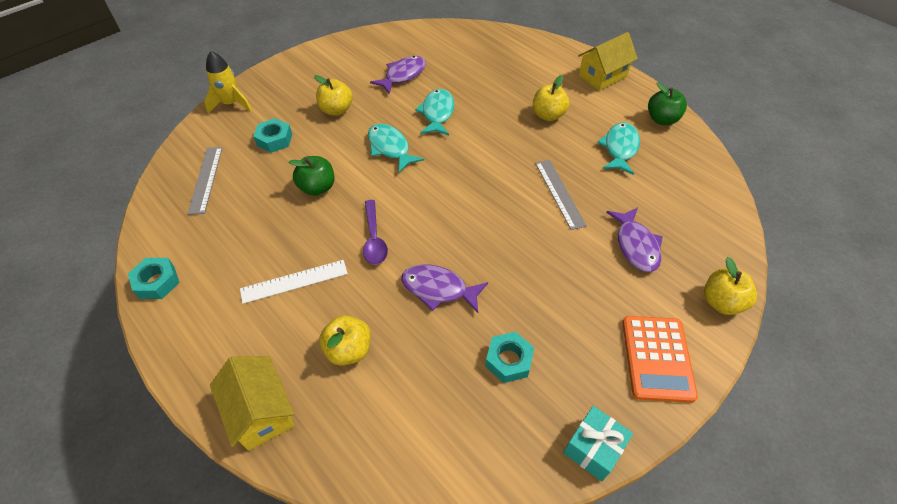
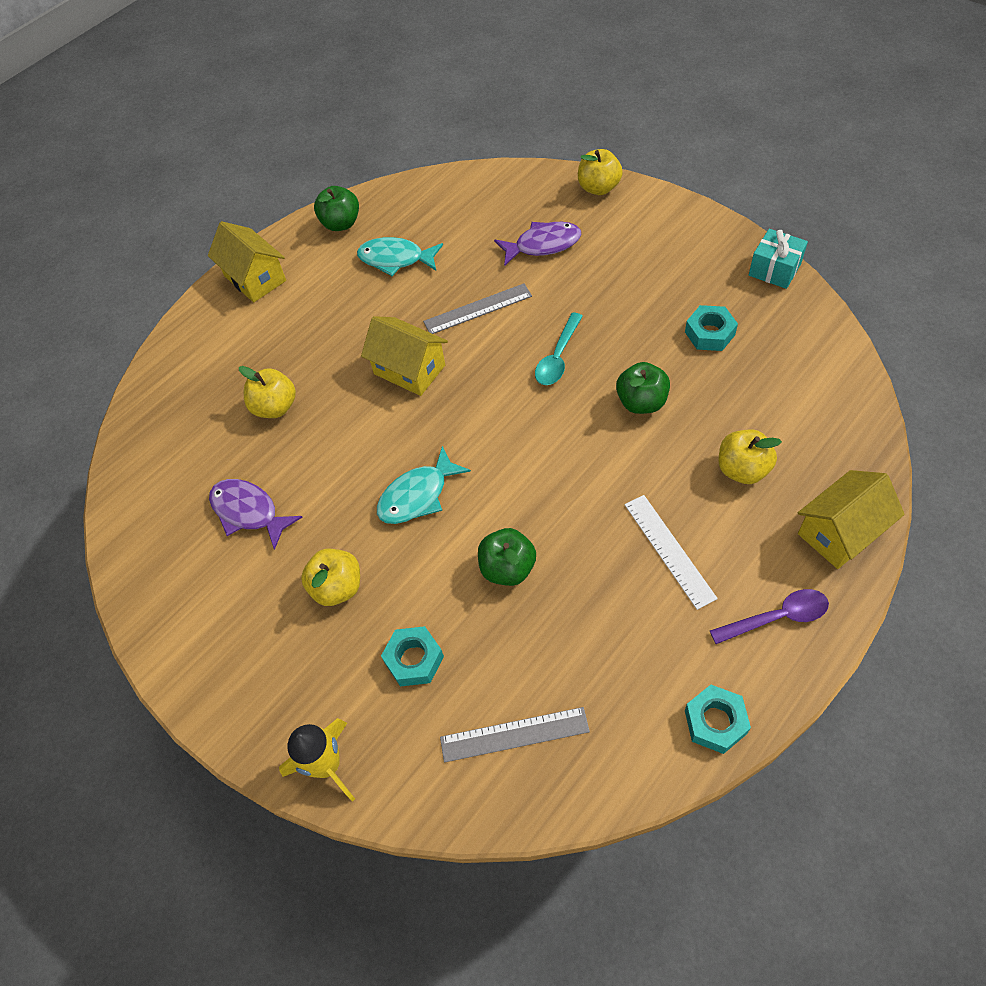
camera: 90 degrees left, 5 degrees up
(374, 238) = (584, 479): purple spoon -> purple spoon (777, 617)
(437, 113) = (339, 451): turquoise fish -> none
(438, 289) = (641, 402): purple fish -> green apple
(498, 239) = (558, 357): none -> turquoise spoon
(502, 150) = (409, 369): none -> yellow house
(548, 115) = (338, 328): yellow apple -> yellow apple (275, 407)
(657, 358) = (673, 230): orange calculator -> none

